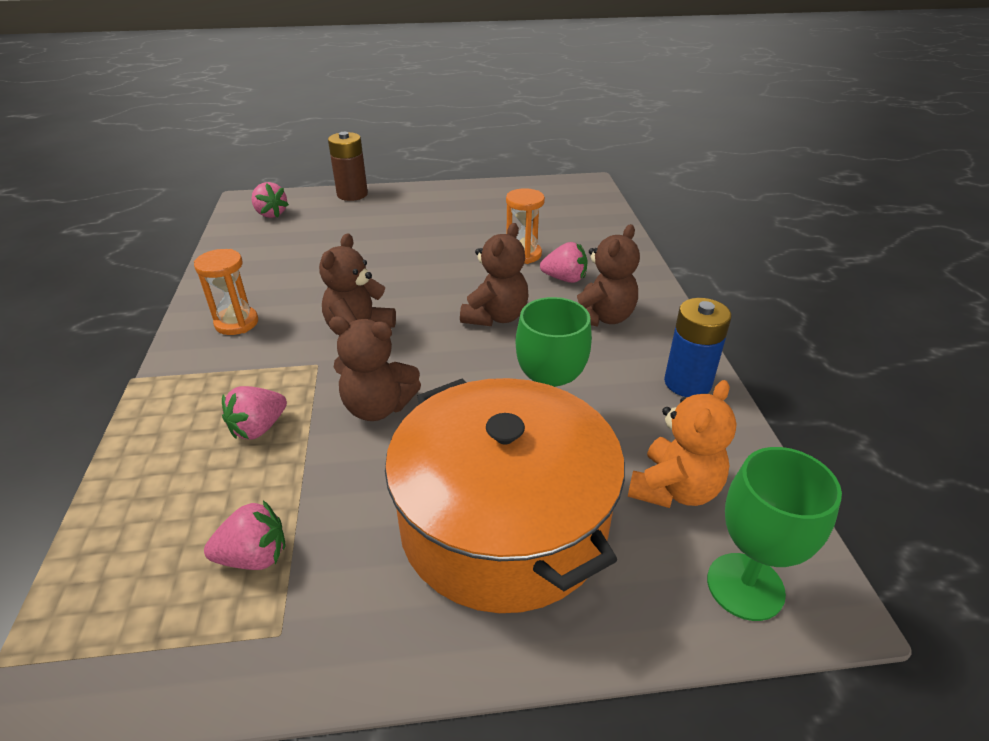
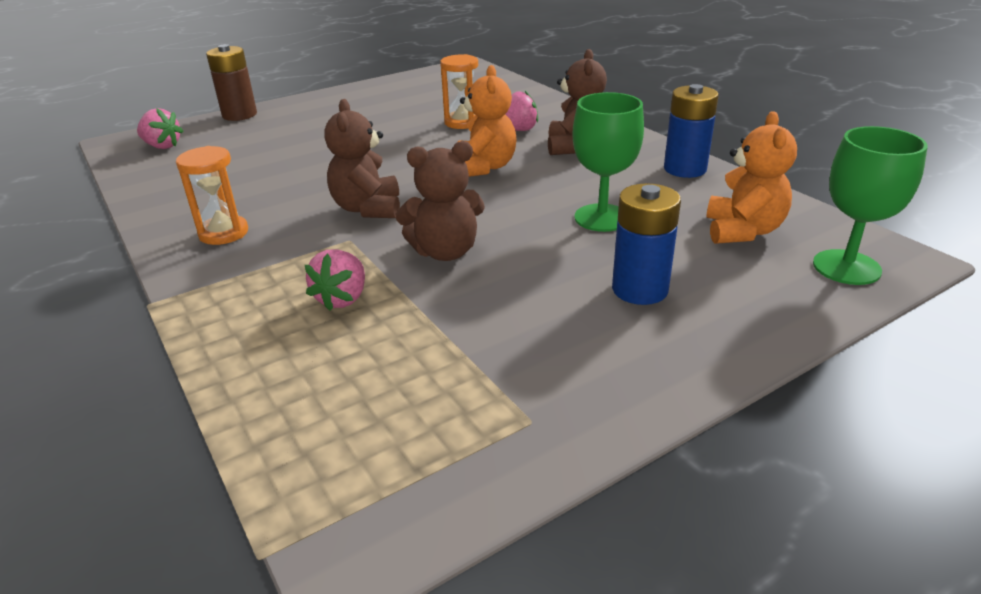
camera: 25 degrees left, 5 degrees down
(254, 556) = (446, 382): pink strawberry -> none
(496, 317) = (484, 167): brown teddy bear -> orange teddy bear
(504, 523) = (639, 289): orange pot -> blue battery

